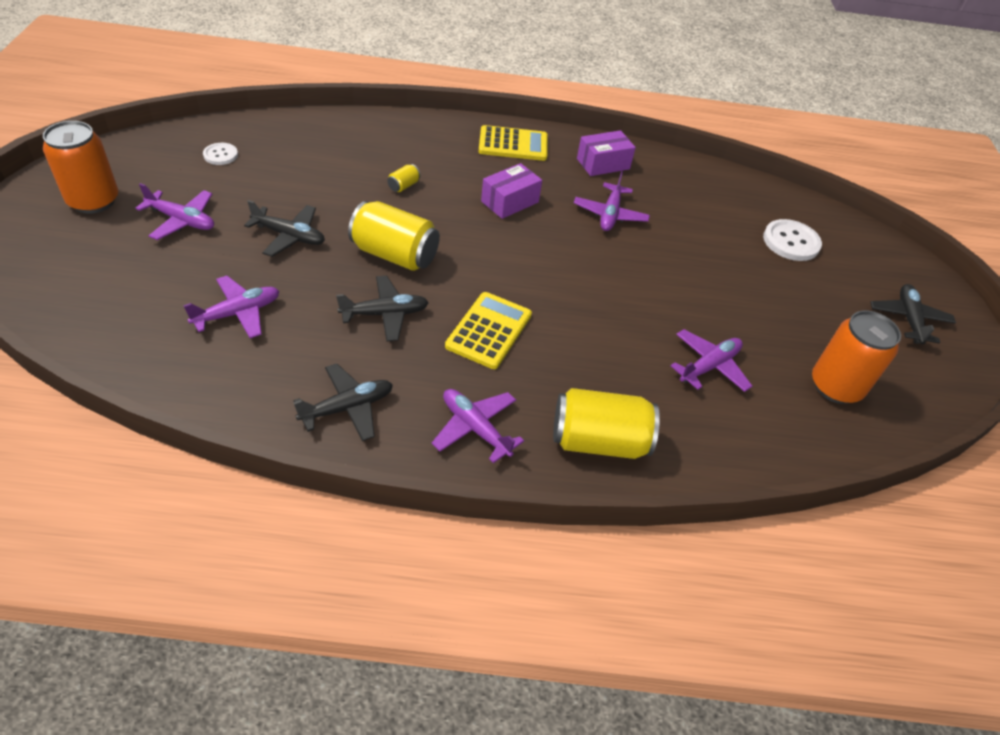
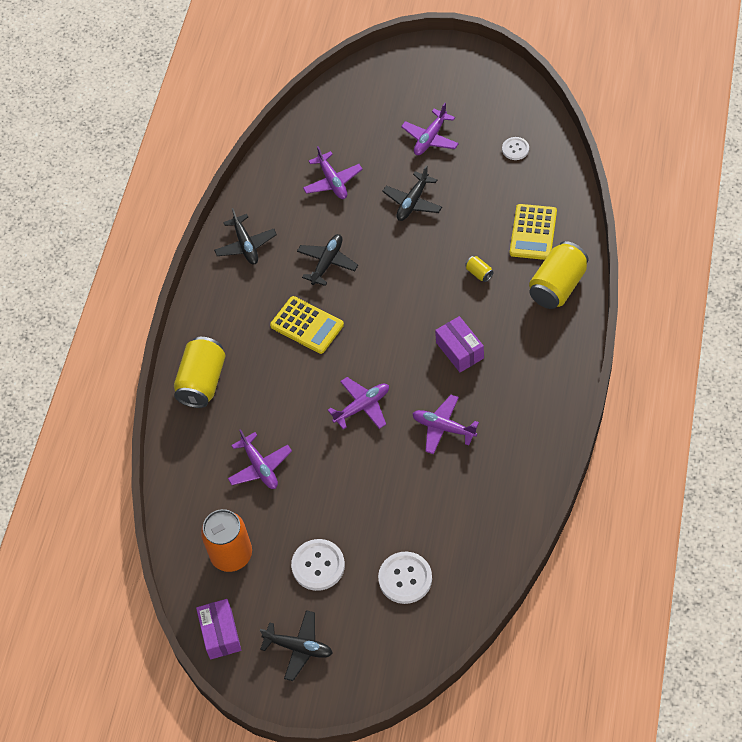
camera: 110 degrees right, 10 degrees up
(93, 201) = (452, 86): orange can -> none
(385, 314) = (327, 263): black plane -> black plane turned 150 degrees counterclockwise
(394, 255) = (391, 268): yellow can -> yellow can (557, 286)
(475, 428) = (221, 313): purple plane -> purple plane (362, 407)
(513, 144) = (549, 360): yellow calculator -> yellow calculator (533, 232)
(603, 164) = (522, 434): purple box -> purple box (220, 633)
(810, 307) = (318, 565): none -> white button

